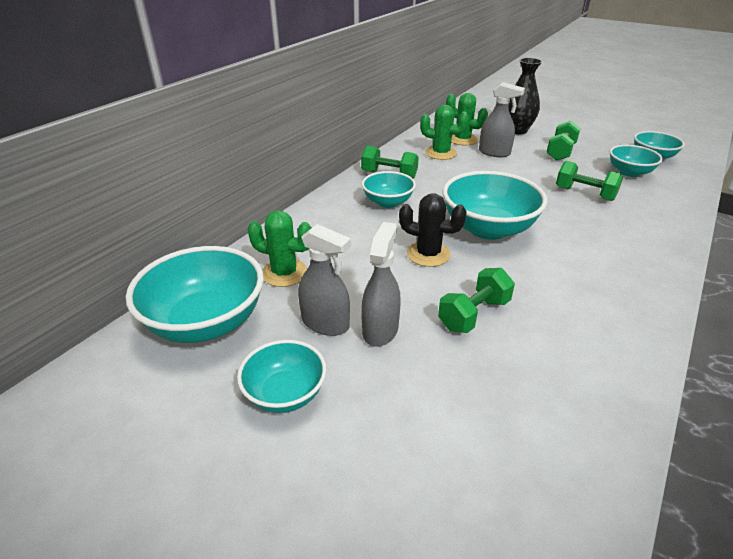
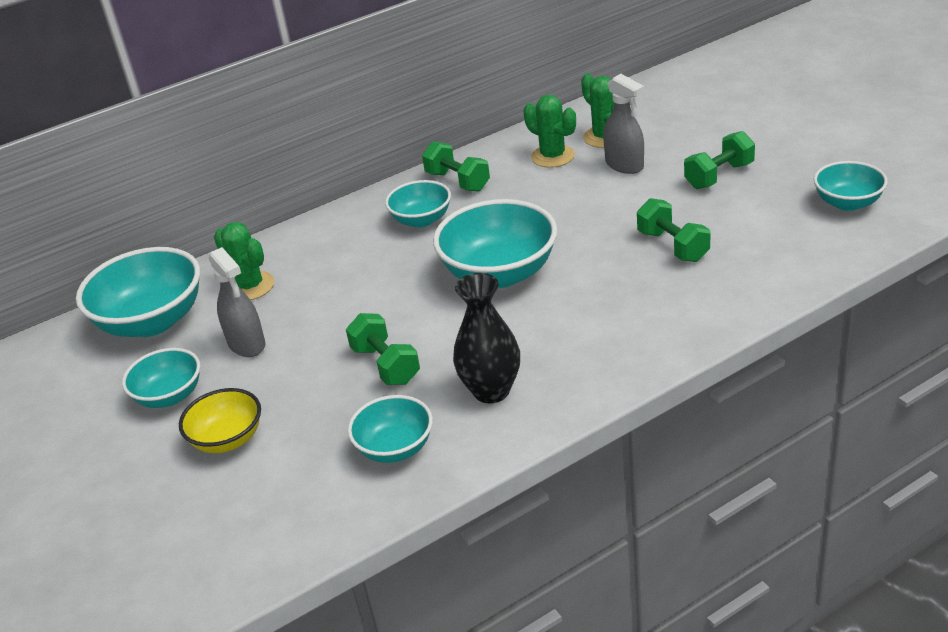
camera: 30 degrees right, 0 degrees up
(380, 330) = (288, 360): grey spray bottle -> none
(390, 425) = (228, 439): none -> yellow bowl
(428, 254) = (404, 292): black cactus -> none
(474, 314) = (385, 365): green dumbbell -> green dumbbell turned 75 degrees clockwise
(517, 130) = (699, 130): black vase -> black vase (491, 391)
(629, 172) = (778, 223): turquoise bowl -> turquoise bowl (395, 448)

